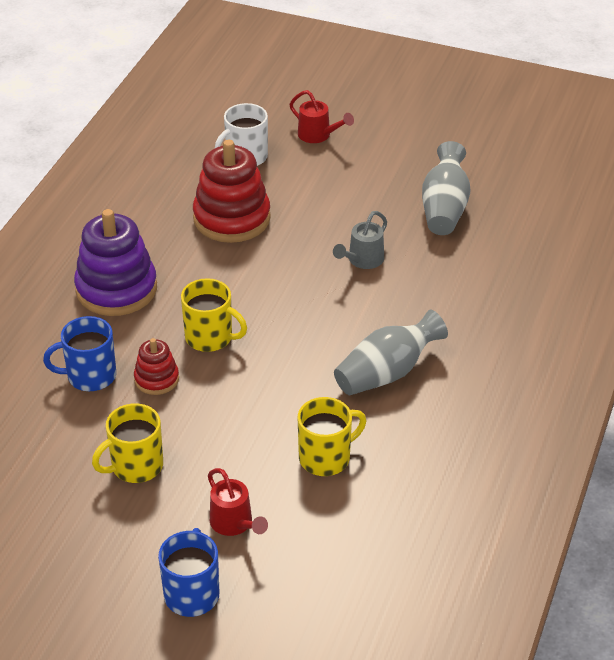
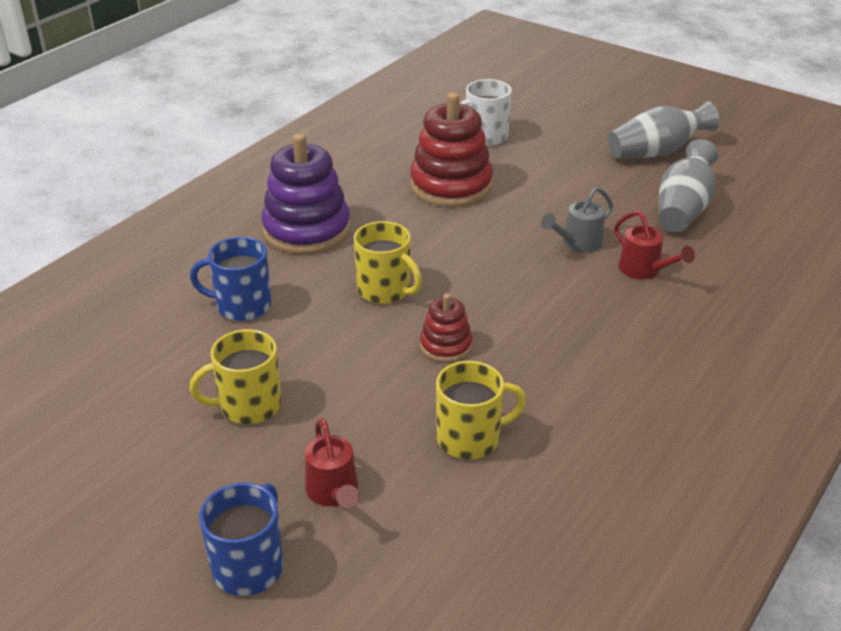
camera: 15 degrees right, 5 degrees down
(156, 379) = (310, 321): red stacking toy -> red stacking toy (446, 346)
(318, 135) = (566, 128): red watering can -> red watering can (644, 271)
(387, 373) = (572, 359): grey vase -> grey vase (657, 152)

